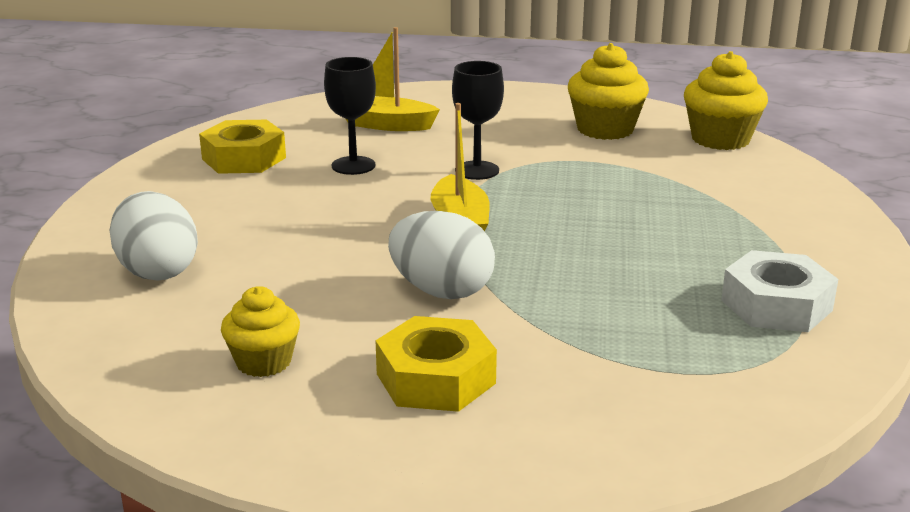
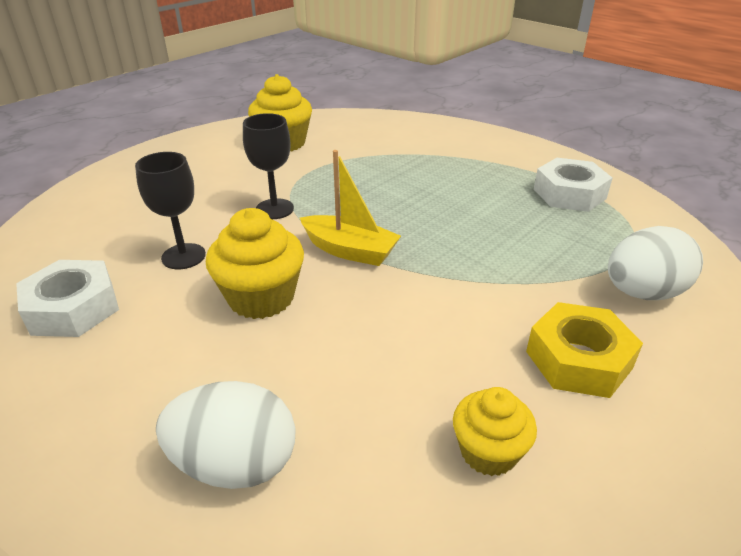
camera: 55 degrees left, 10 degrees up
(244, 158) = (73, 308): yellow nut -> white nut
(386, 125) = (136, 212): yellow boat -> none
(441, 291) = (446, 302): white egg -> white egg (642, 293)
(720, 139) = (350, 120): yellow cupcake -> yellow cupcake (261, 298)

